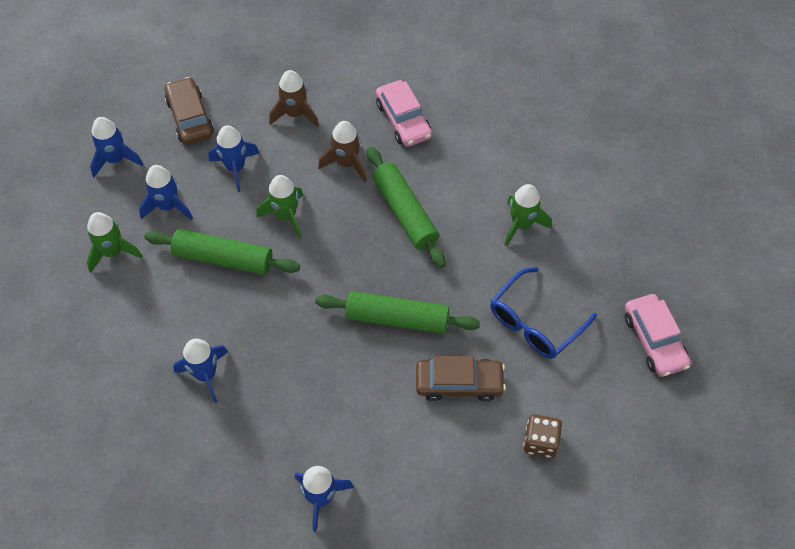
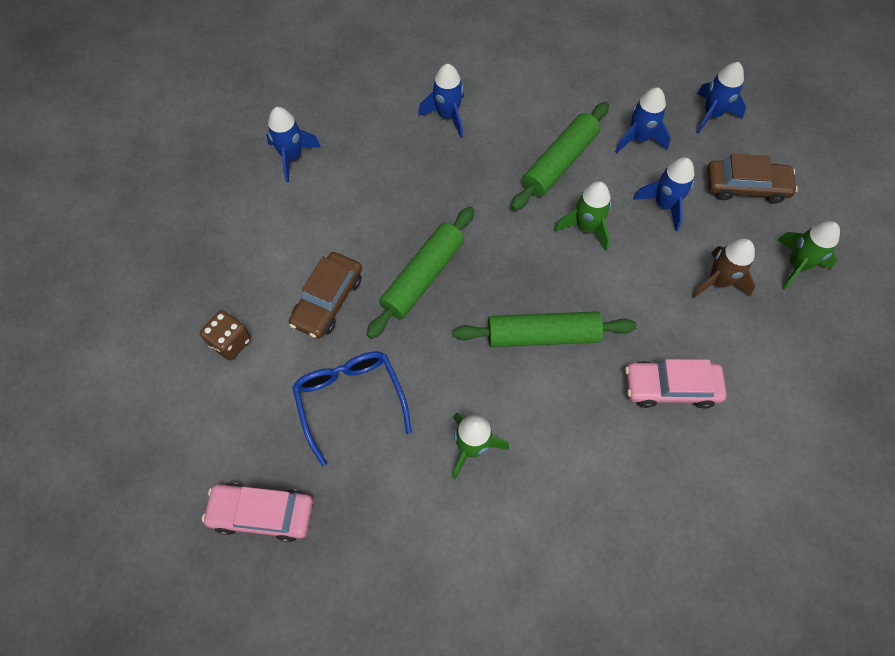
camera: 115 degrees right, 5 degrees up
(113, 252) = (604, 86): green rocket -> green rocket (797, 265)
(346, 163) = (630, 305): brown rocket -> none

